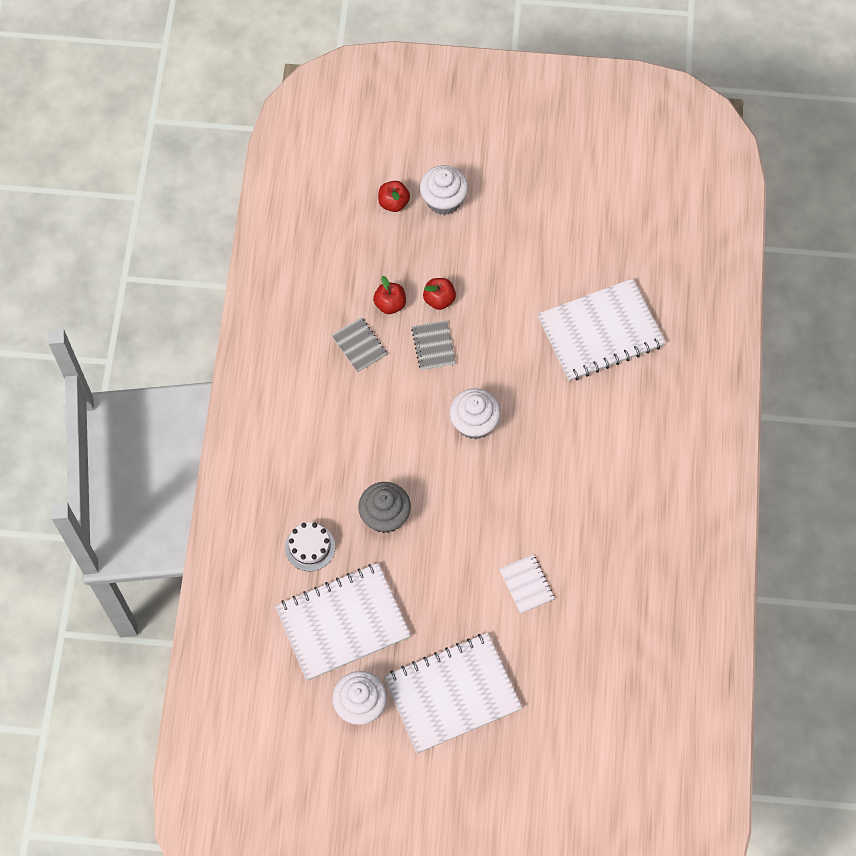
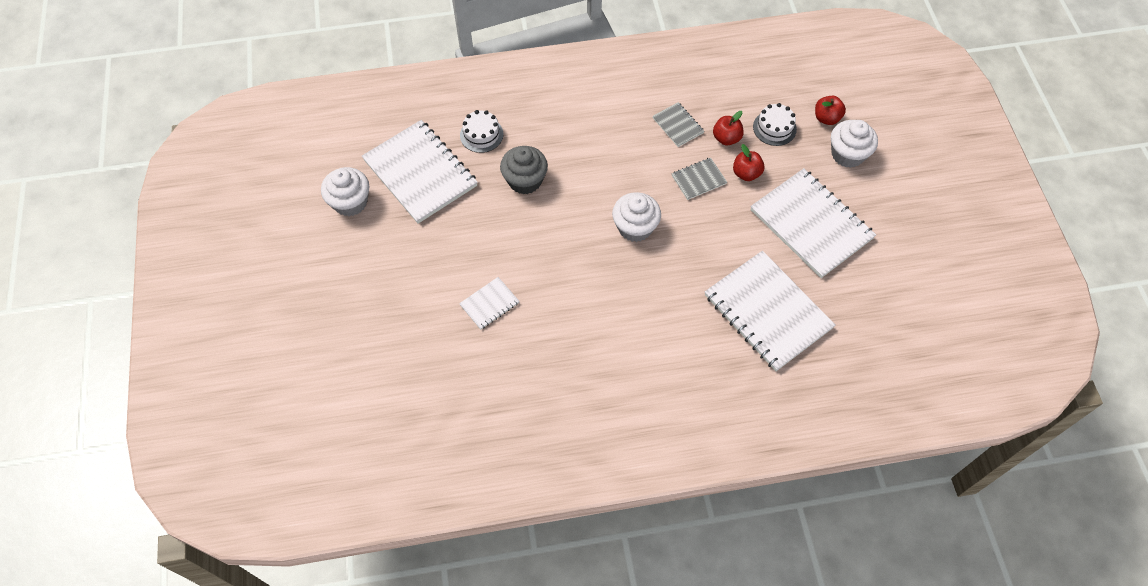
camera: 75 degrees right, 5 degrees down
(359, 345) = (677, 125): grey notebook -> grey notebook turned 75 degrees counterclockwise
(391, 255) = (774, 128): none -> white cake
(452, 694) = (373, 268): white notebook -> white notebook (811, 224)

